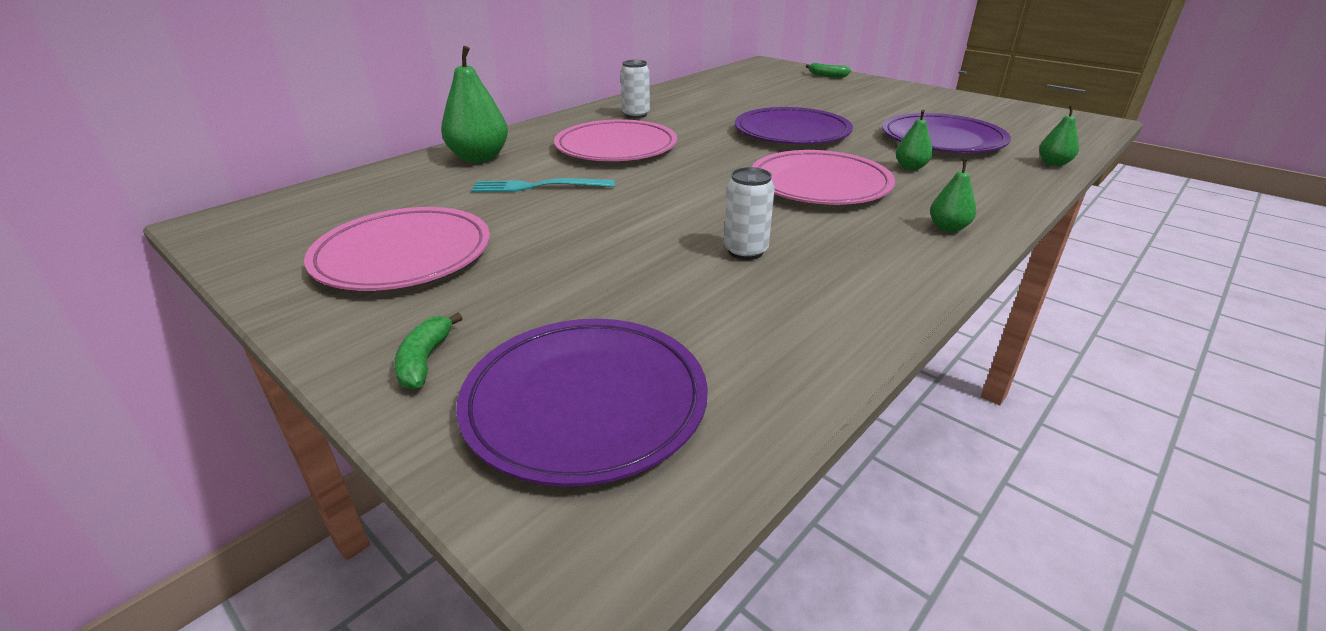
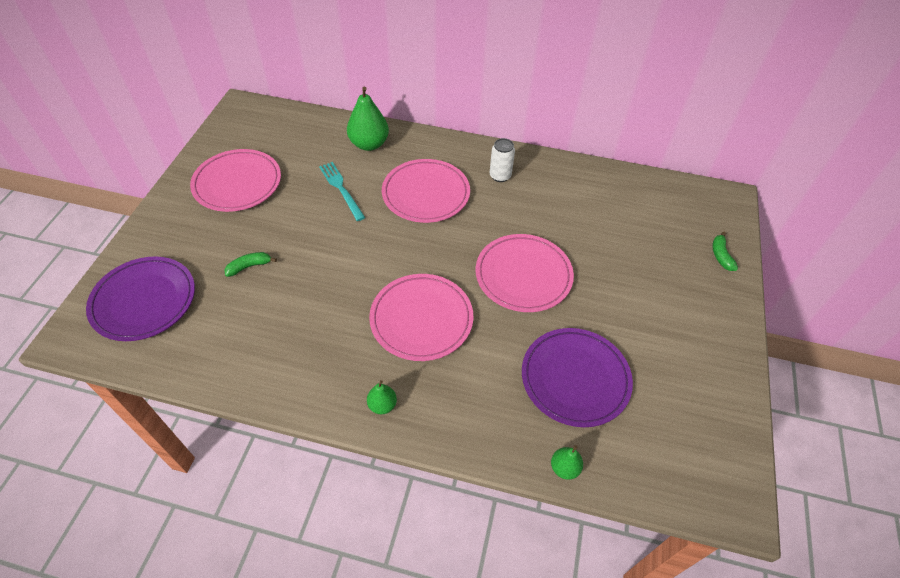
camera: 60 degrees right, 20 degrees up
(425, 360) = (157, 239): green banana -> green banana (249, 266)
(745, 251) = (300, 310): white can -> none
(792, 132) = (523, 275): purple plate -> pink plate
(910, 167) = (490, 366): green pear -> none

